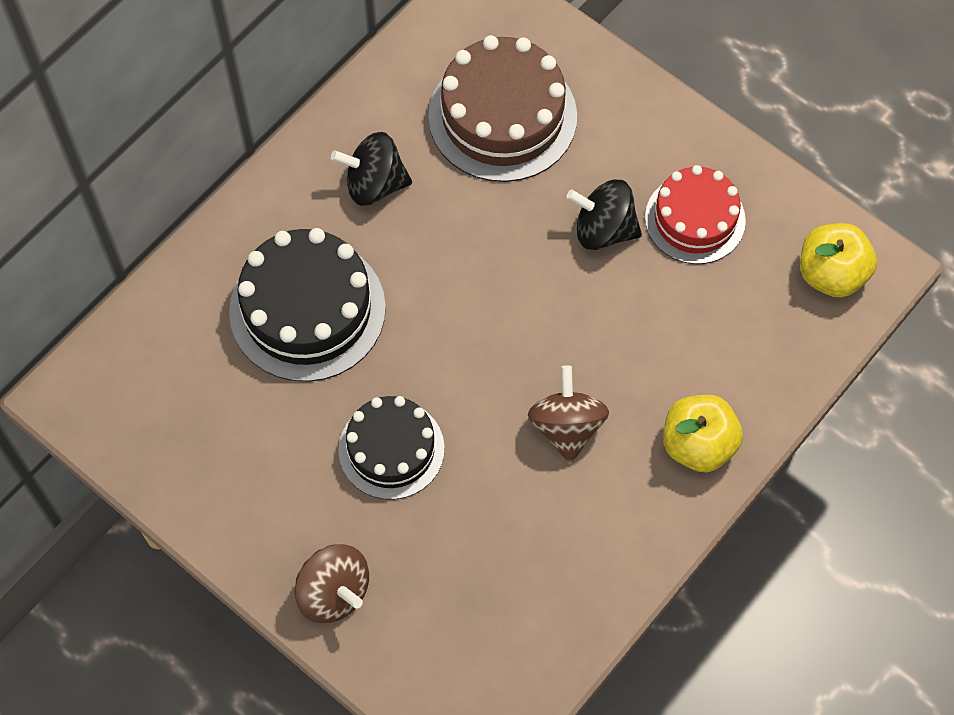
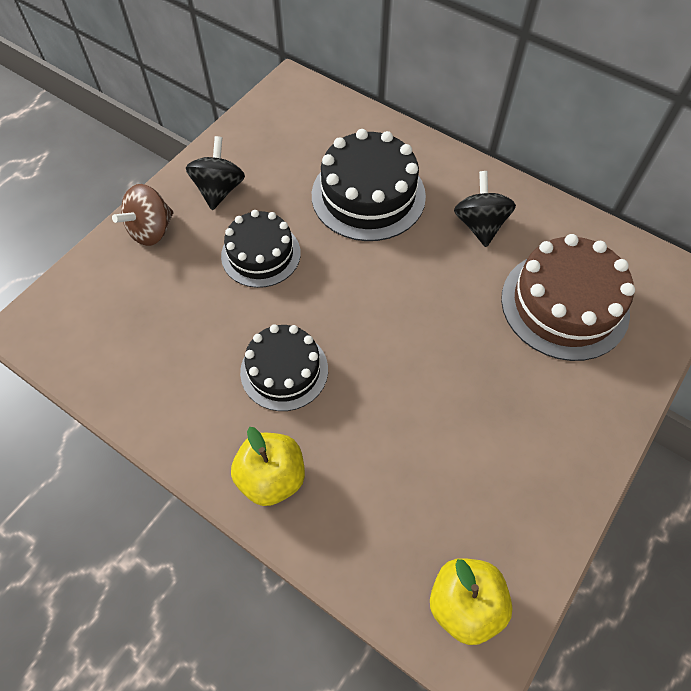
camera: 85 degrees right, 5 degrees down
(567, 427) = (284, 370): brown spinning top -> black cake
(603, 229) = (473, 388): black spinning top -> black spinning top (219, 190)
(695, 219) = (500, 466): red cake -> none

